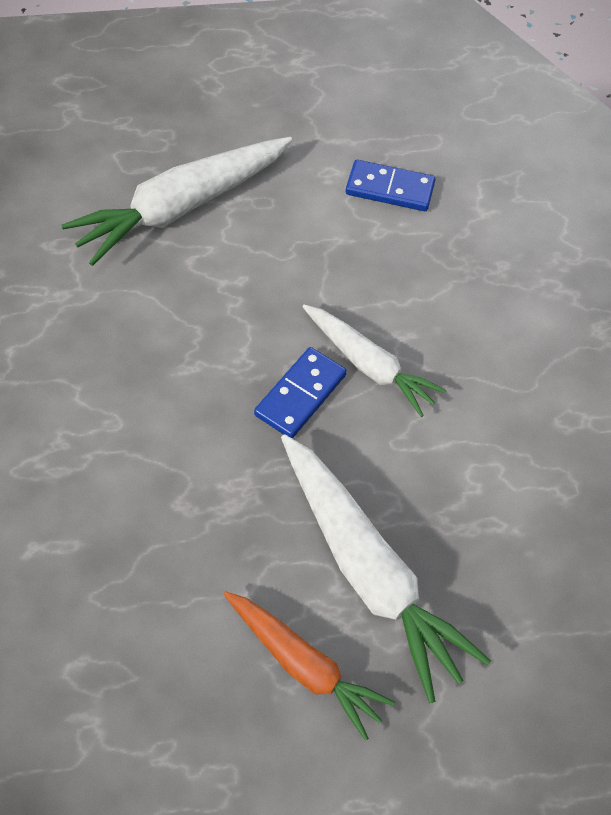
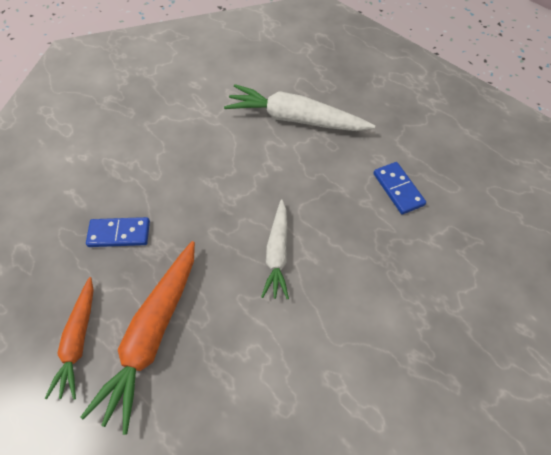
camera: 55 degrees right, 0 degrees up
(300, 395) = (232, 236): blue domino -> blue domino (119, 234)
(368, 570) = (153, 335): white carrot -> orange carrot

